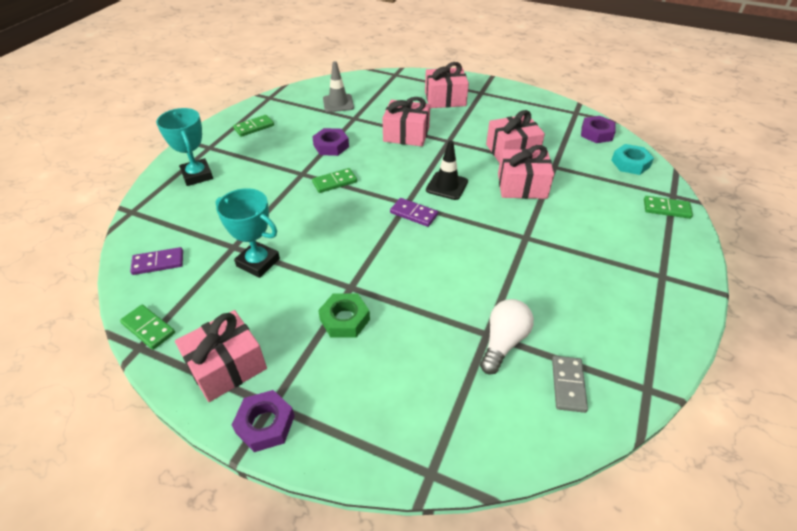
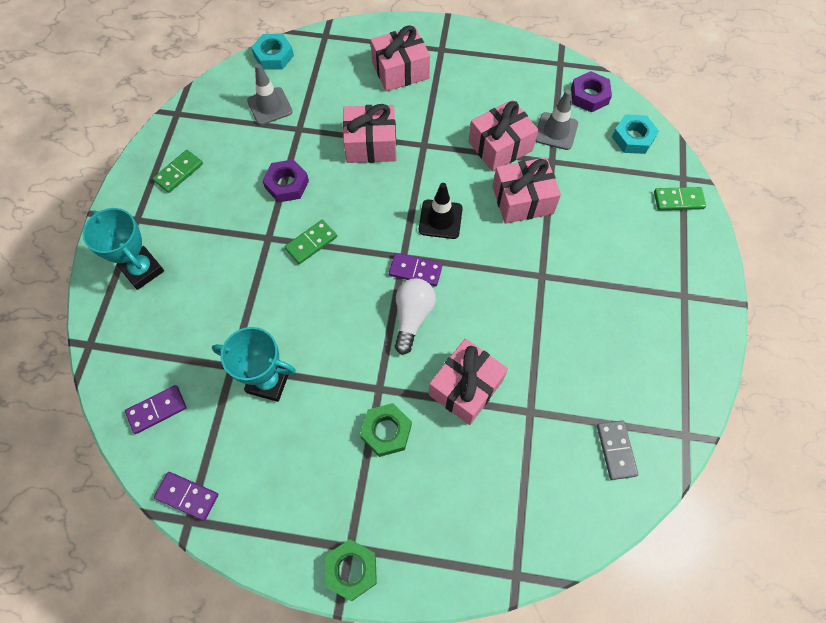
camera: 15 degrees left, 20 degrees up
(148, 328) = (187, 496): green domino -> purple domino
(227, 366) = (288, 518): pink gift -> pink gift (465, 387)
(265, 424) = (351, 570): purple nut -> green nut
(353, 79) = (274, 56): none -> turquoise nut
(503, 342) = (547, 418): white light bulb -> white light bulb (412, 317)
(562, 149) = (556, 131): none -> grey traffic cone

